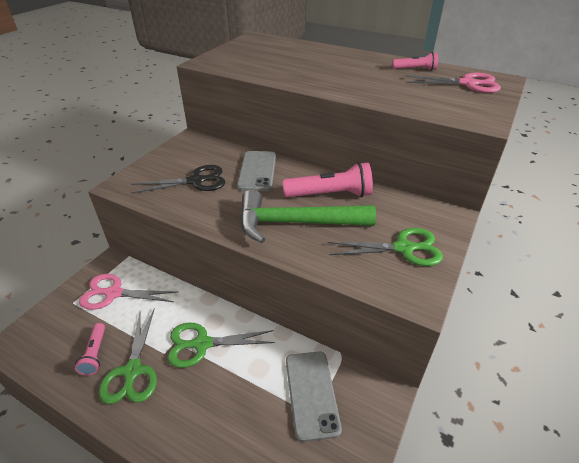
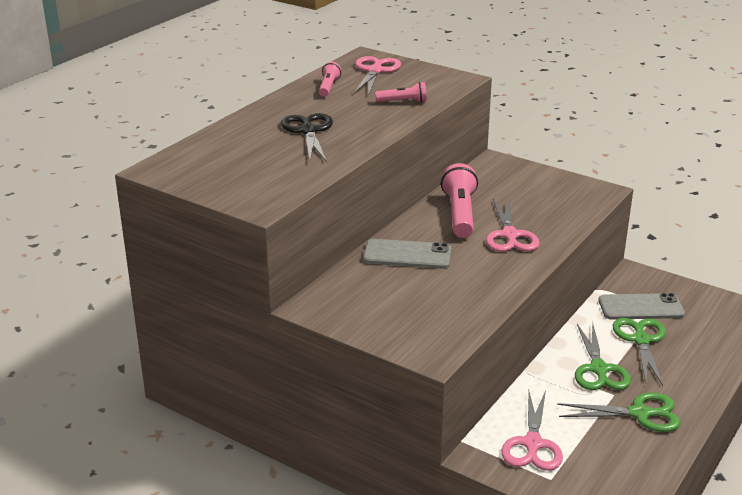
camera: 85 degrees left, 10 degrees down
(95, 354) = (623, 444): pink flashlight -> pink flashlight (403, 101)
(196, 181) = (426, 297): black scissors -> black scissors (308, 131)
(295, 223) = (510, 235): green hammer -> pink scissors
(404, 248) = (543, 188): green scissors -> green scissors (641, 340)

